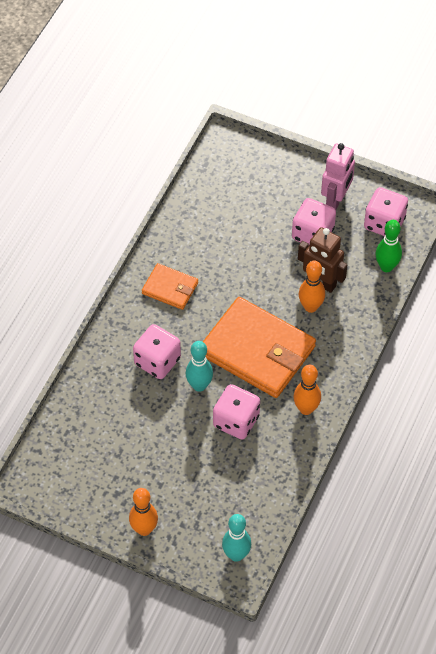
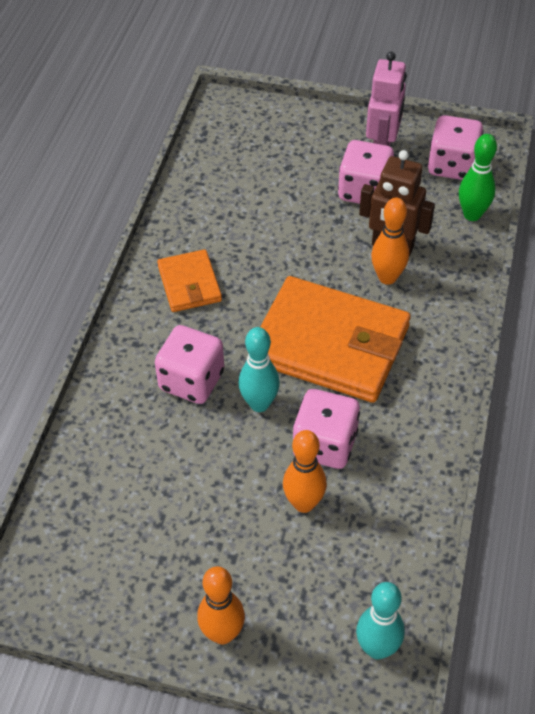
camera: 10 degrees left, 5 degrees down
(170, 288) = (189, 284): orange wallet -> orange wallet turned 60 degrees clockwise
(306, 409) = (420, 411): orange bowling pin -> orange bowling pin (304, 503)

